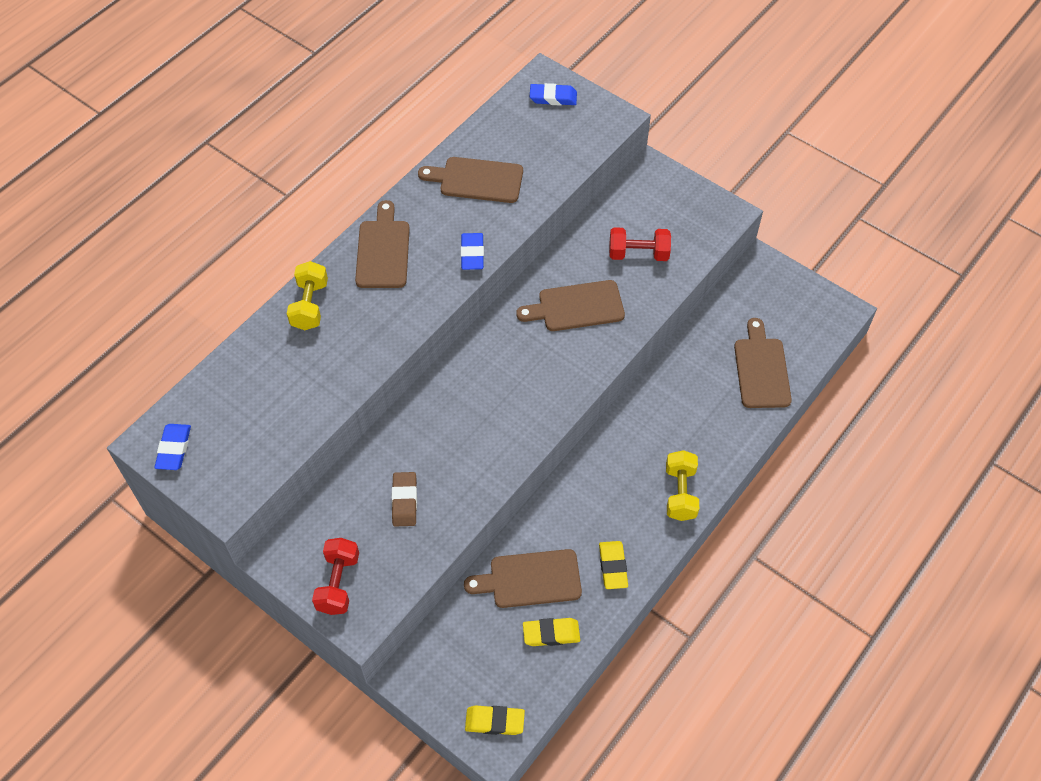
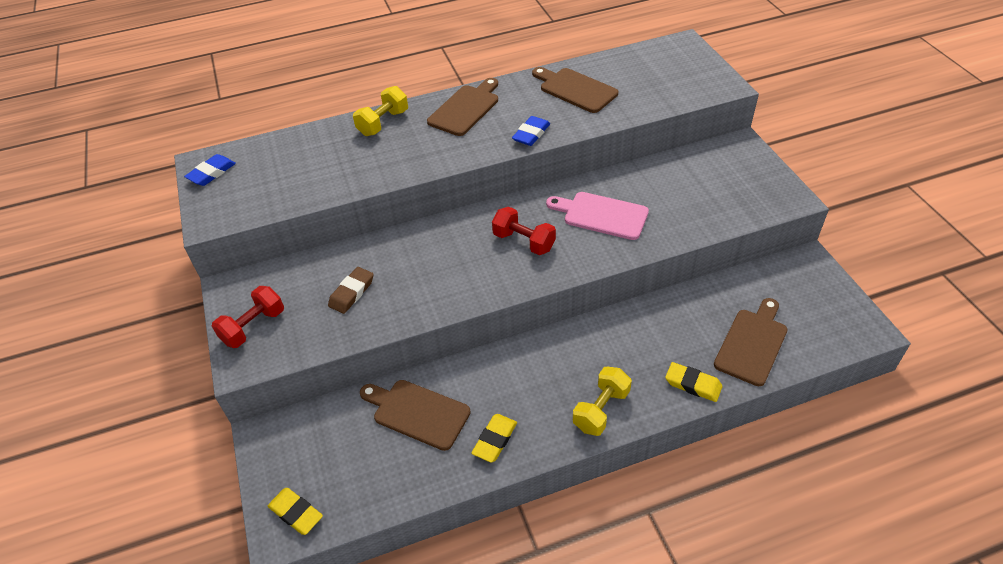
camera: 35 degrees right, 10 degrees down
(551, 634) = (399, 467): yellow eraser -> yellow eraser (693, 384)
(553, 97) = (681, 58): blue eraser -> none
(576, 307) = (601, 215): brown cutting board -> pink cutting board
(638, 254) = (685, 198): red dumbbell -> red dumbbell (524, 241)

